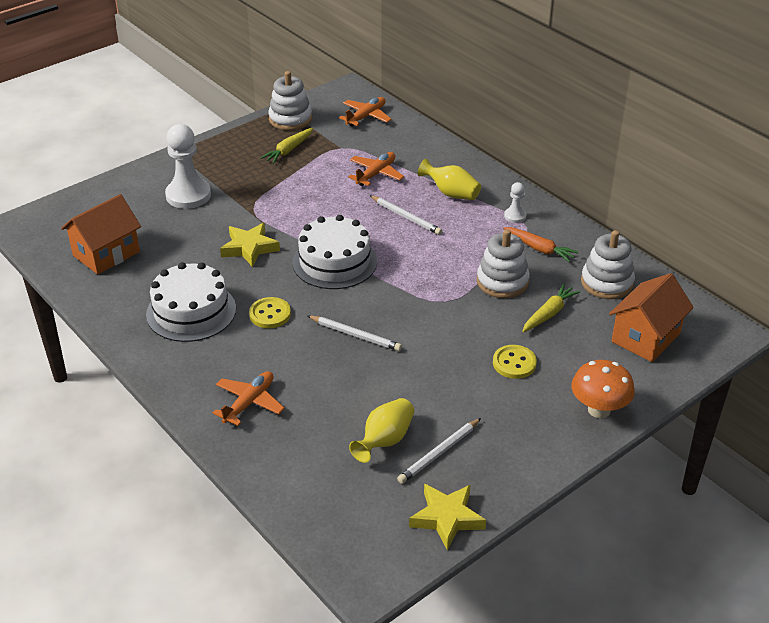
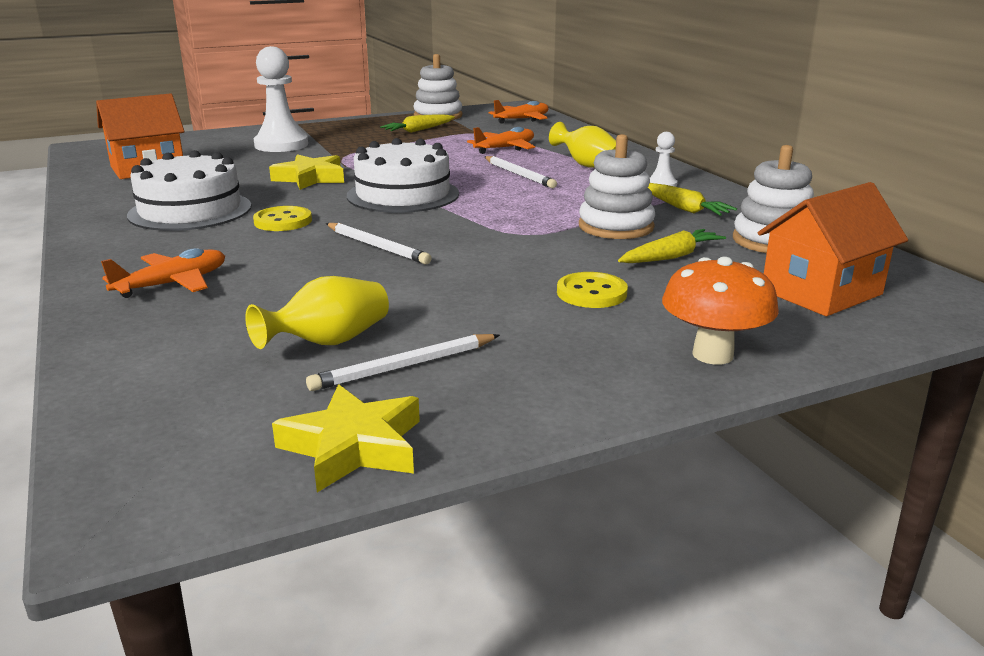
camera: 15 degrees right, 15 degrees down
(539, 249) = (683, 208): orange carrot -> yellow carrot

